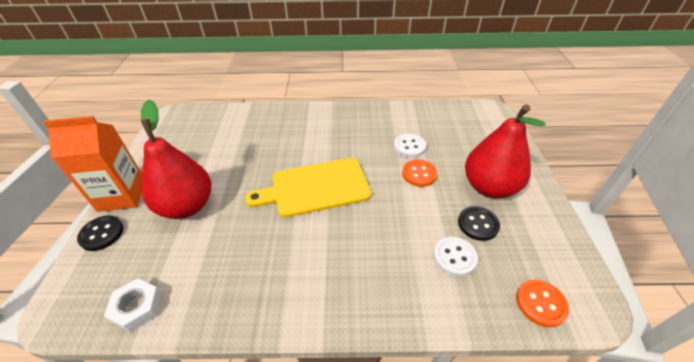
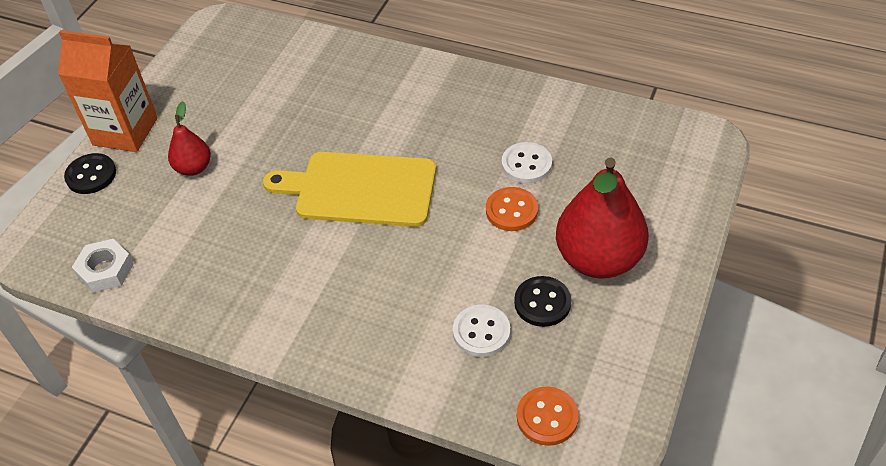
camera: 25 degrees right, 5 degrees up
(187, 206) = (193, 168): red pear -> red pear, size x0.51

